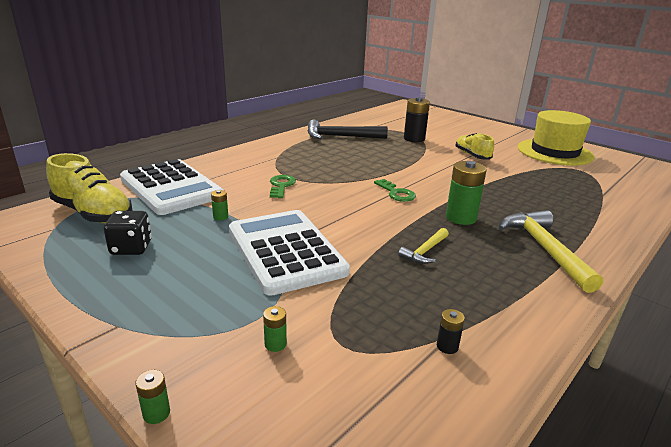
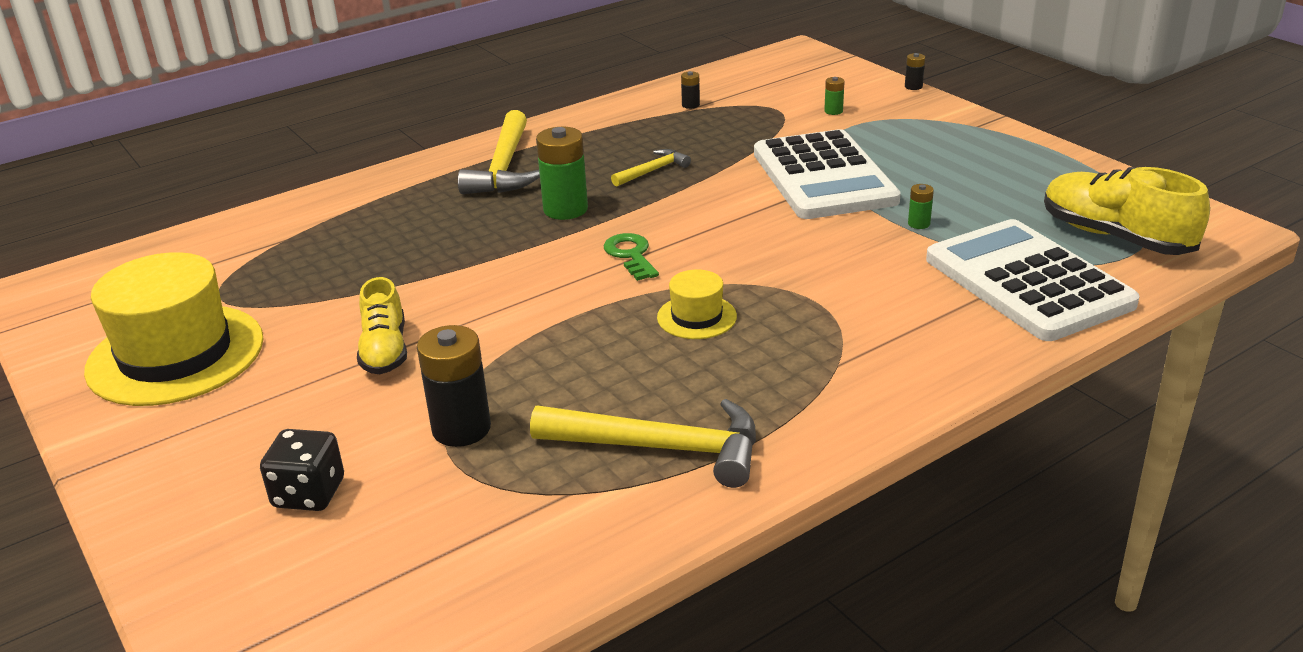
camera: 165 degrees left, 5 degrees up
(131, 248) = (1016, 188): black dice -> black dice (309, 493)
(156, 413) = (913, 86): green battery -> black battery
(281, 186) = (829, 279): green key -> none
(340, 137) = (662, 448): black hammer -> yellow hammer
(345, 169) = (696, 317): none -> yellow hat

